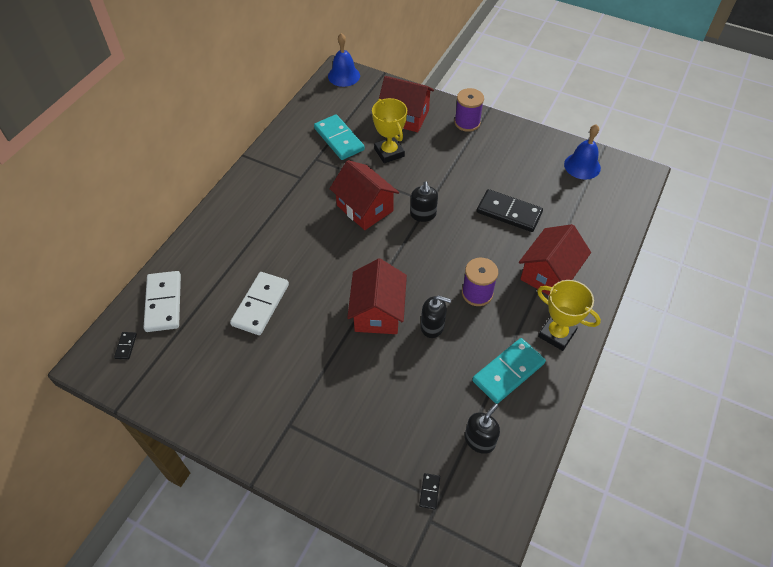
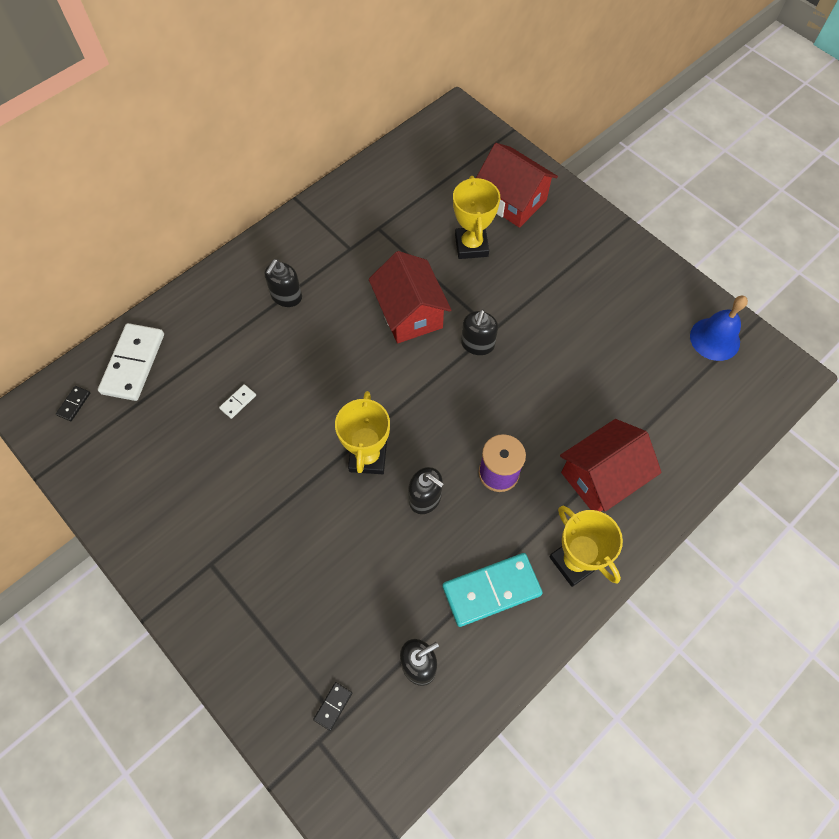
camera: 20 degrees right, 10 degrees up
(261, 305) = (238, 402): white domino -> white domino, size x0.43
(266, 222) = (286, 296): none -> black soap dispenser
(339, 139) = (417, 209): turquoise domino -> none
(344, 76) = (459, 121): blue bell -> none
(377, 312) = (368, 457): red house -> yellow trophy
(467, 123) = (589, 232): purple spool -> none
(509, 212) = (587, 375): black domino -> none

